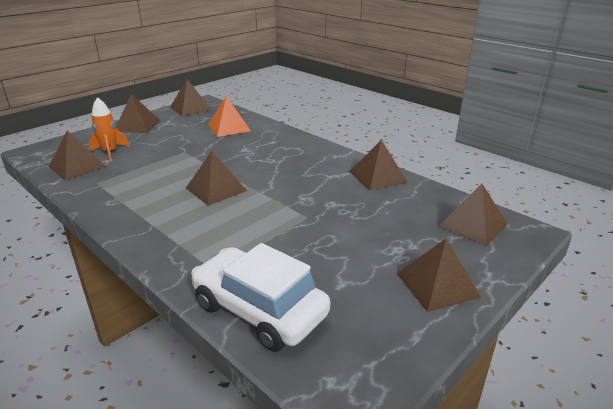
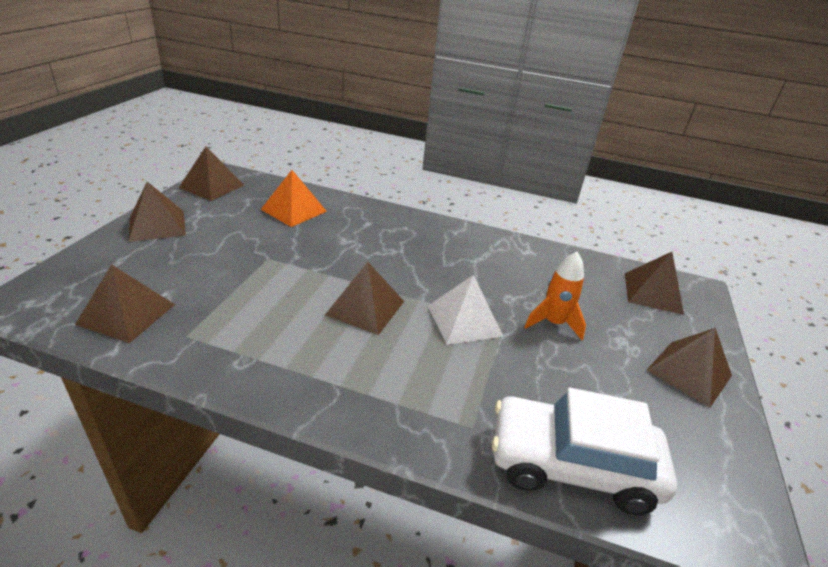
camera: 30 degrees left, 5 degrees up
(110, 152) = (158, 279): orange rocket -> orange rocket (553, 323)
(278, 210) = (464, 320): none -> white pyramid
(378, 177) = (522, 252): brown pyramid -> none

